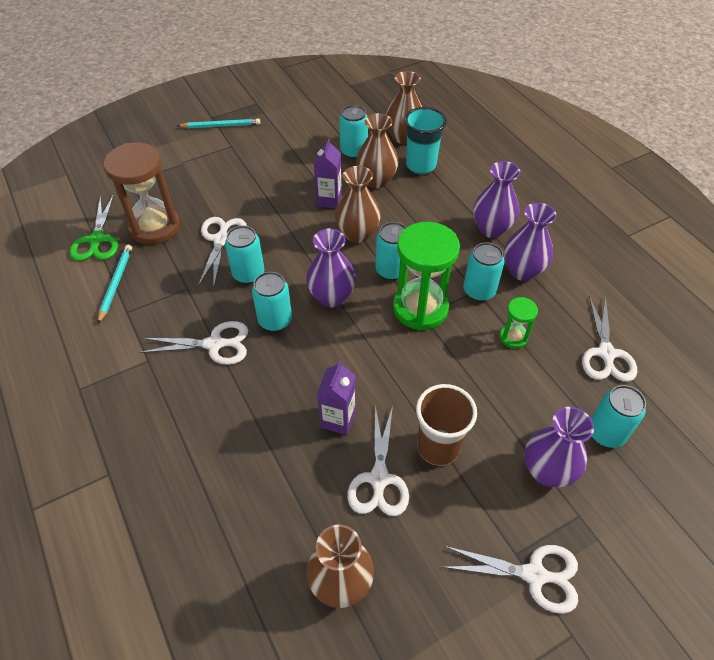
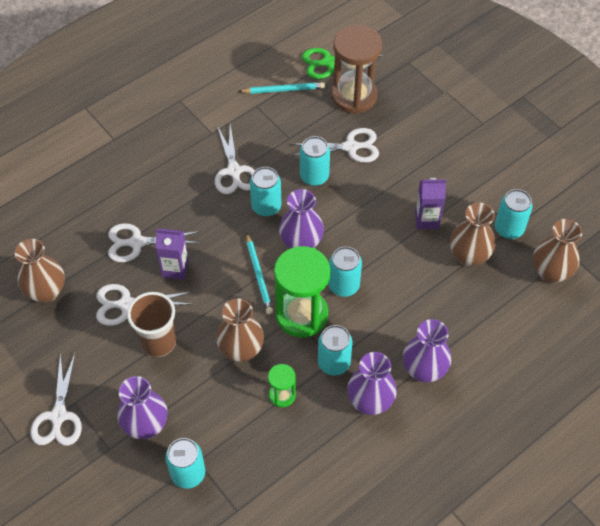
camera: 80 degrees right, 5 degrees up
(221, 126) = (511, 107): turquoise pencil -> turquoise pencil (258, 275)
(357, 234) = (385, 251): brown vase -> brown vase (241, 350)
(421, 166) = (506, 294): turquoise cup -> none
(606, 353) = (277, 478): white scissors -> white scissors (137, 242)

